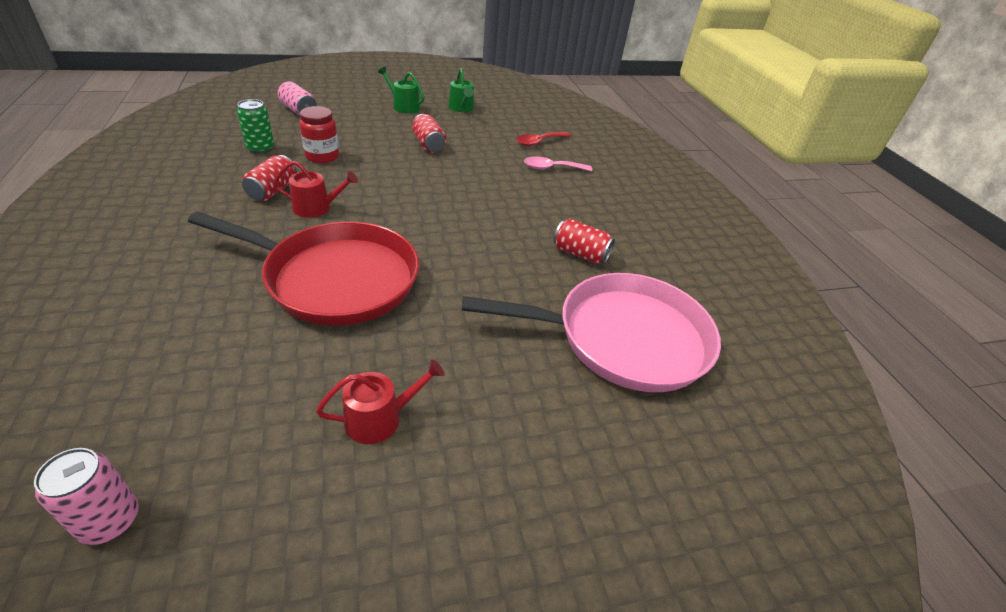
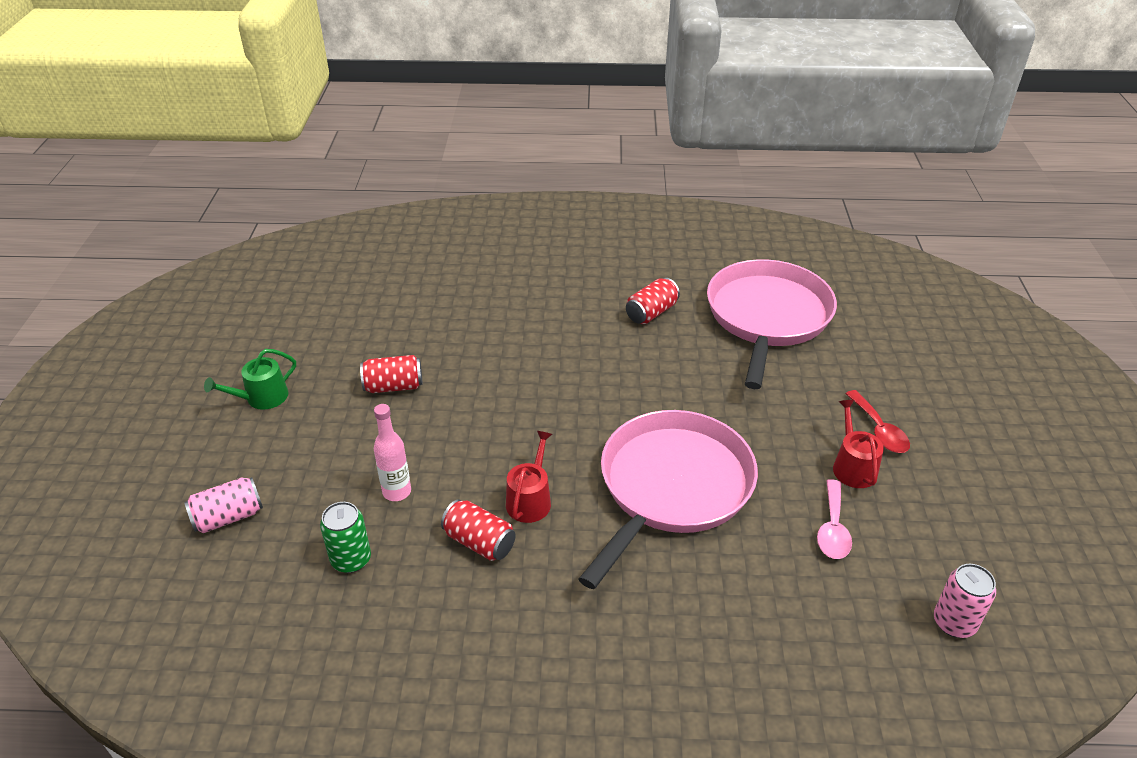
camera: 70 degrees left, 0 degrees up
(322, 156) = (397, 492): red jar -> pink bottle
(336, 278) = (672, 486): red pan -> pink pan
(461, 108) = (292, 341): green watering can -> none
(538, 142) = (417, 292): red spoon -> red spoon (879, 430)
(551, 168) = (484, 295): pink spoon -> pink spoon (832, 529)

